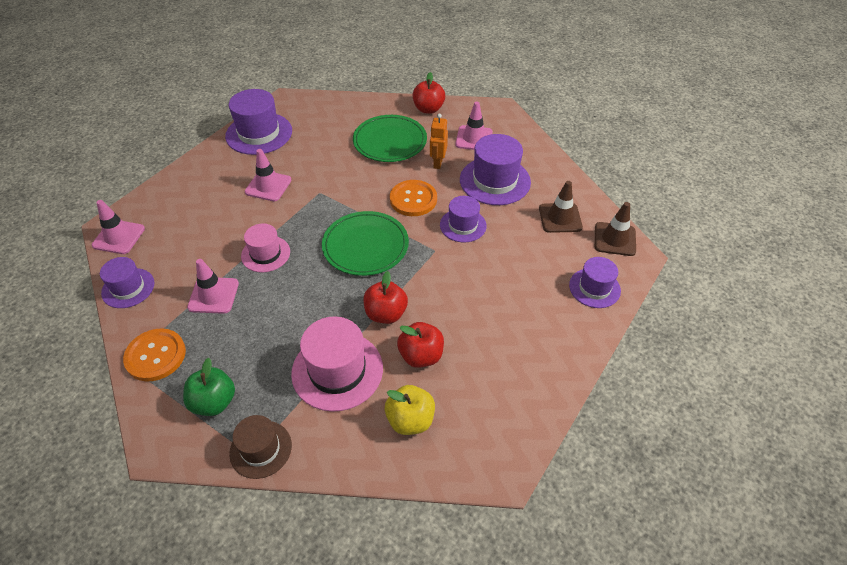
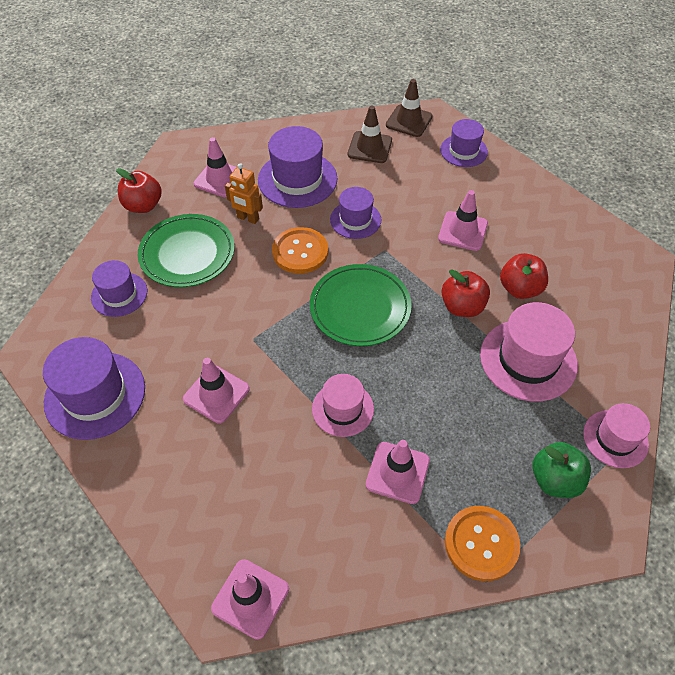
camera: 75 degrees left, 5 degrees up
(128, 288) = (358, 581): purple hat -> purple hat (119, 294)
(260, 449) = (615, 438): brown hat -> pink hat
(410, 420) = (591, 311): yellow apple -> none
(480, 302) = (463, 231): none -> pink traffic cone

